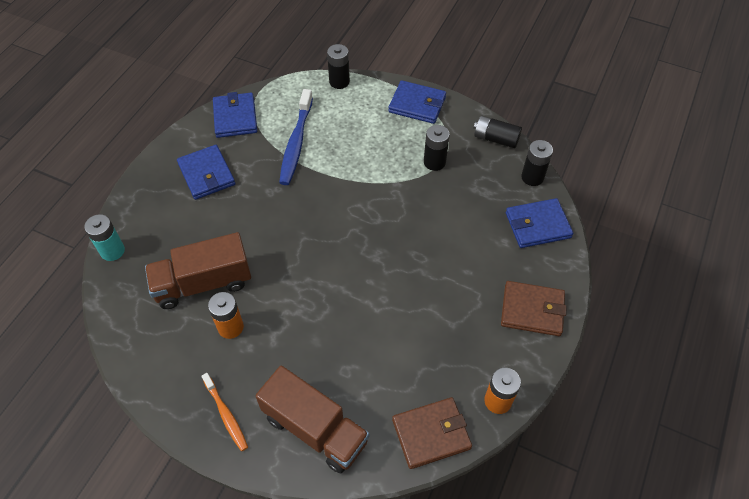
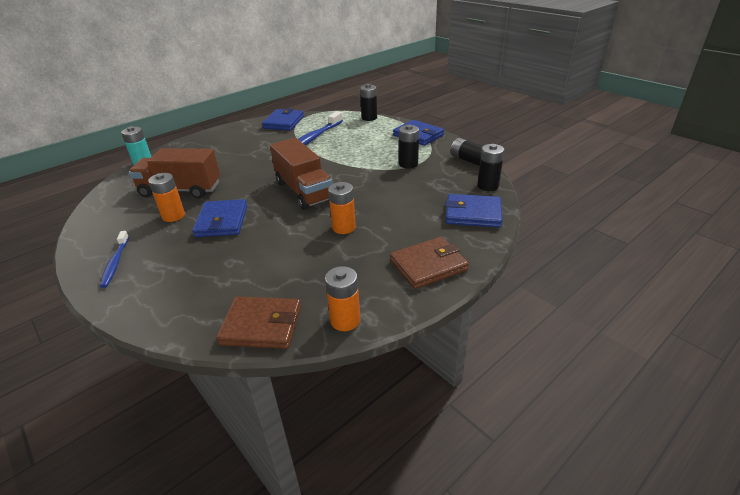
camera: 25 degrees right, 20 degrees down
(206, 174) = (239, 142): blue wallet -> blue wallet (222, 221)
(226, 415) = (115, 263): orange toothbrush -> blue toothbrush
(315, 429) = (169, 291): brown truck -> brown truck (304, 191)
(426, 285) = (343, 227): none -> orange battery
(532, 310) = (428, 265): brown wallet -> brown wallet turned 60 degrees counterclockwise

